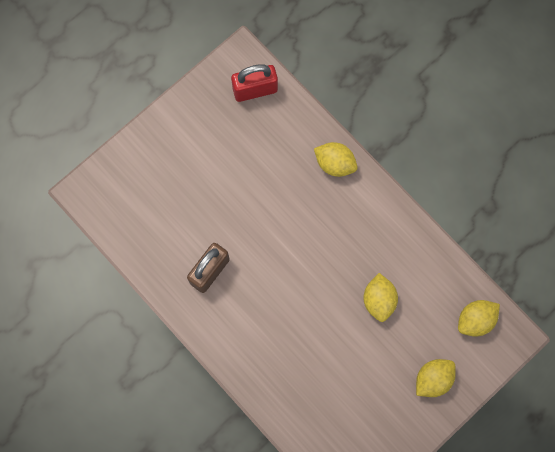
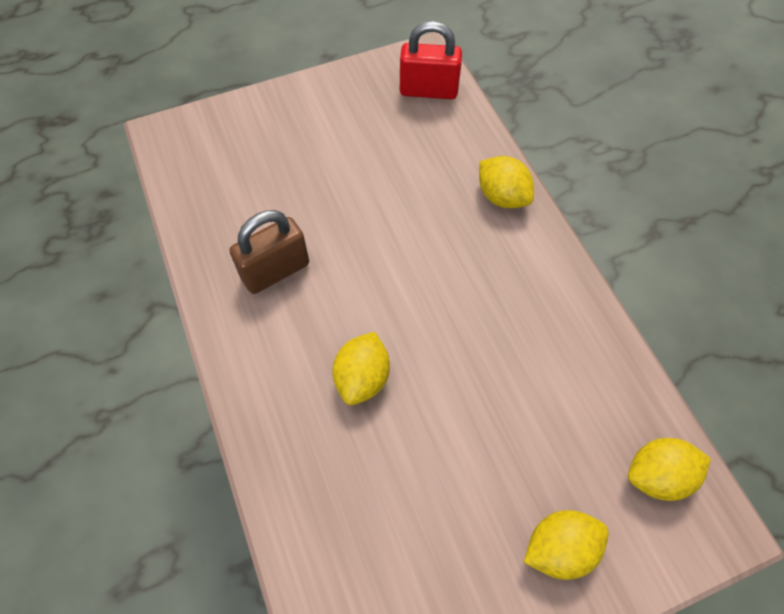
camera: 20 degrees right, 15 degrees down
(379, 300) = (507, 391): yellow lemon -> yellow lemon (362, 378)

